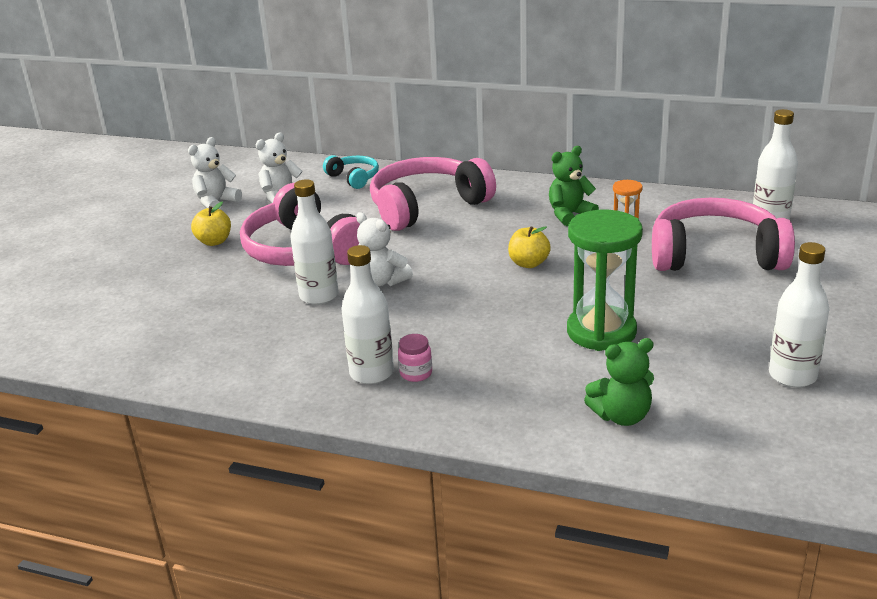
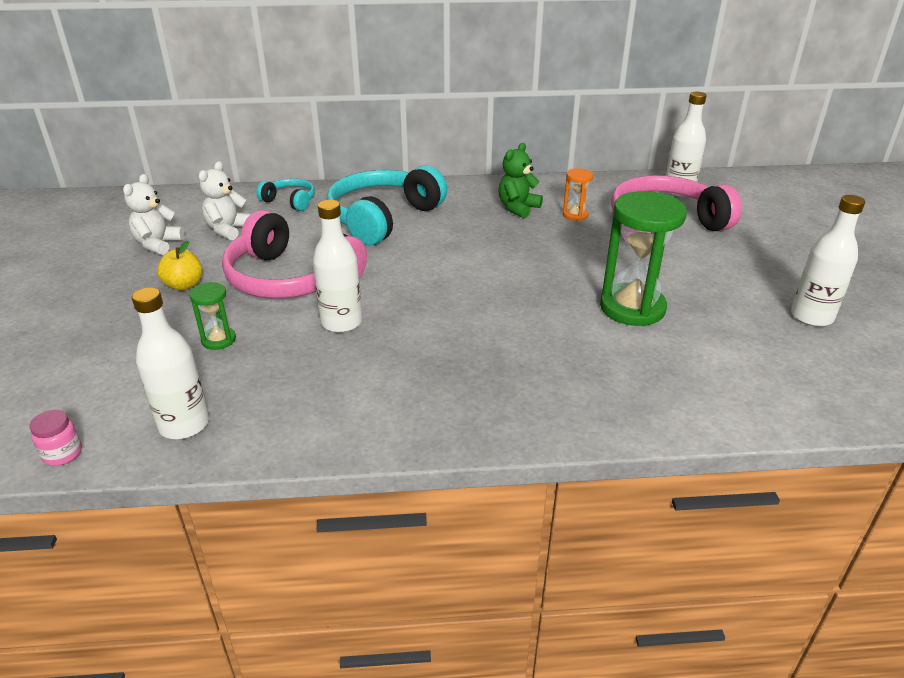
camera: 25 degrees left, 5 degrees up
(211, 292) = (218, 340): none -> green hourglass
(371, 373) = (457, 392): white bottle -> white bottle (184, 425)
(382, 281) = (395, 296): white teddy bear -> none
(416, 373) = (501, 383): pink jar -> pink jar (62, 454)
(427, 206) = (383, 218): pink headphones -> turquoise headphones
(528, 263) = (518, 257): yellow apple -> none
(621, 416) = (716, 383): green teddy bear -> none

